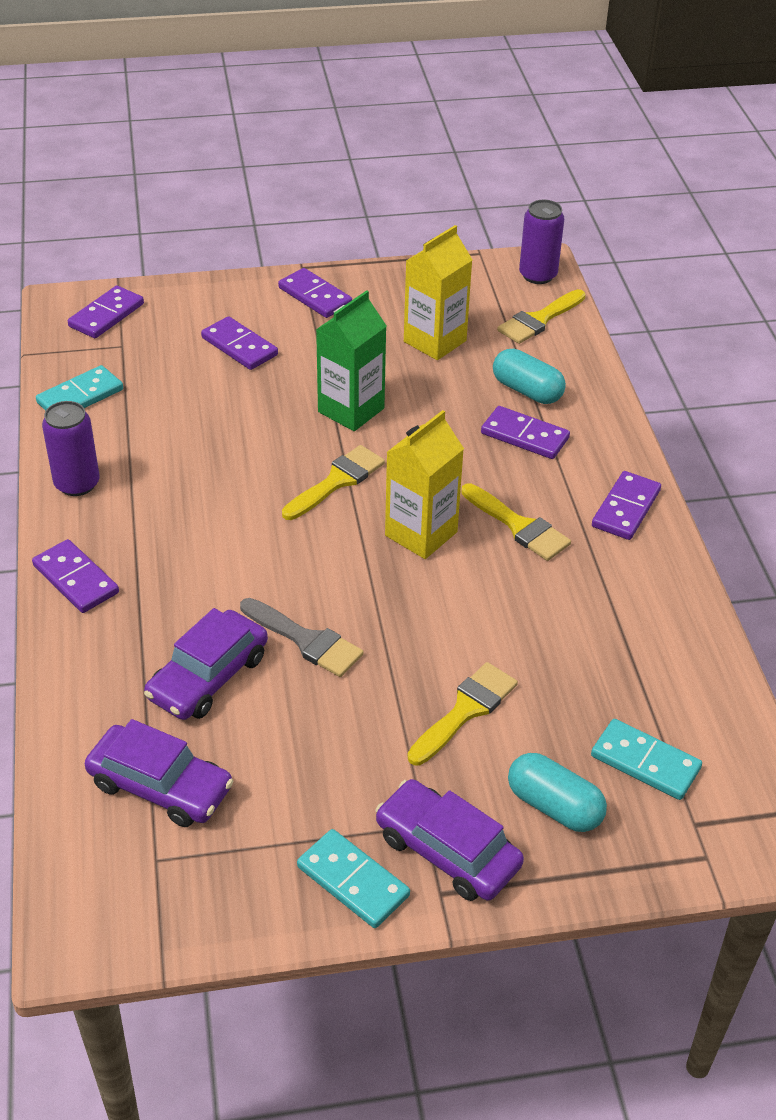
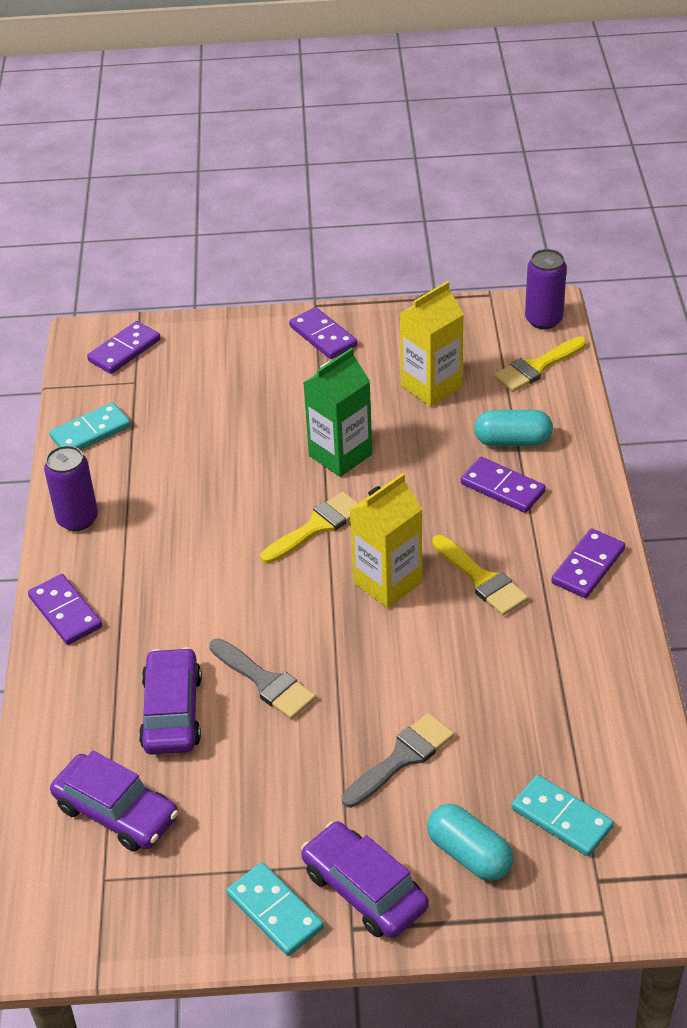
camera: 10 degrees right, 0 degrees up
(208, 677) = (172, 712): purple car -> purple car turned 135 degrees clockwise
(239, 346) = (244, 386): purple domino -> none
(465, 710) = (402, 758): yellow brush -> grey brush
(527, 390) = (512, 441): turquoise capsule -> turquoise capsule turned 45 degrees counterclockwise

